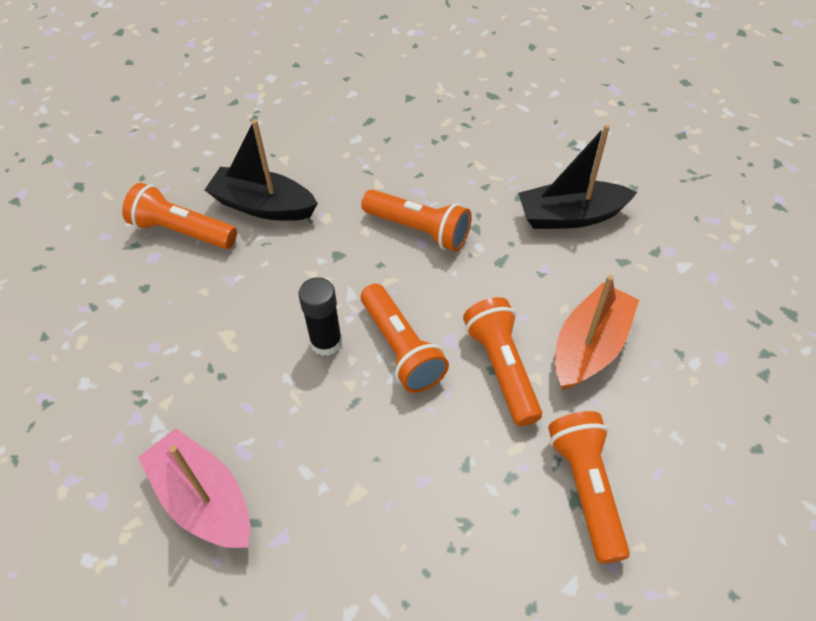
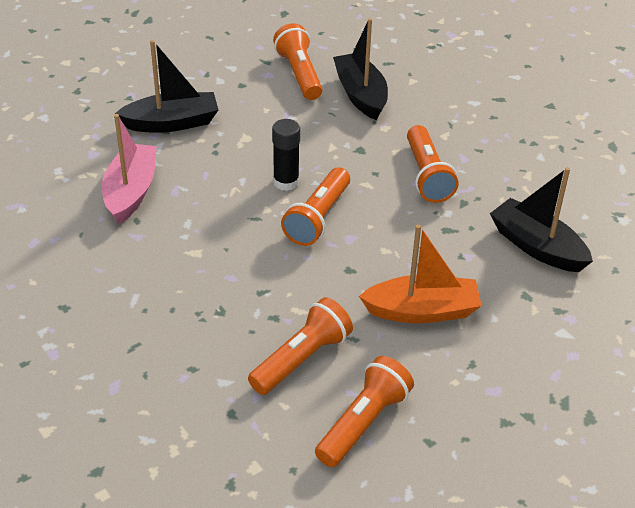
camera: 50 degrees right, 10 degrees down
(134, 387) = (172, 123): none -> black boat
(501, 368) = (354, 273): orange flashlight -> orange flashlight (363, 422)

